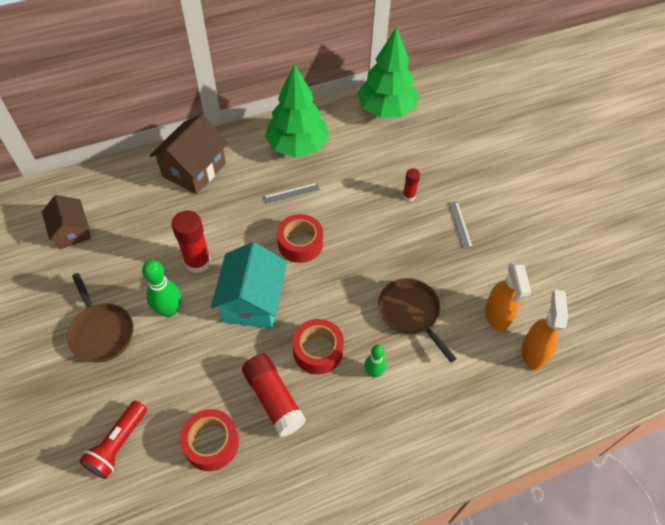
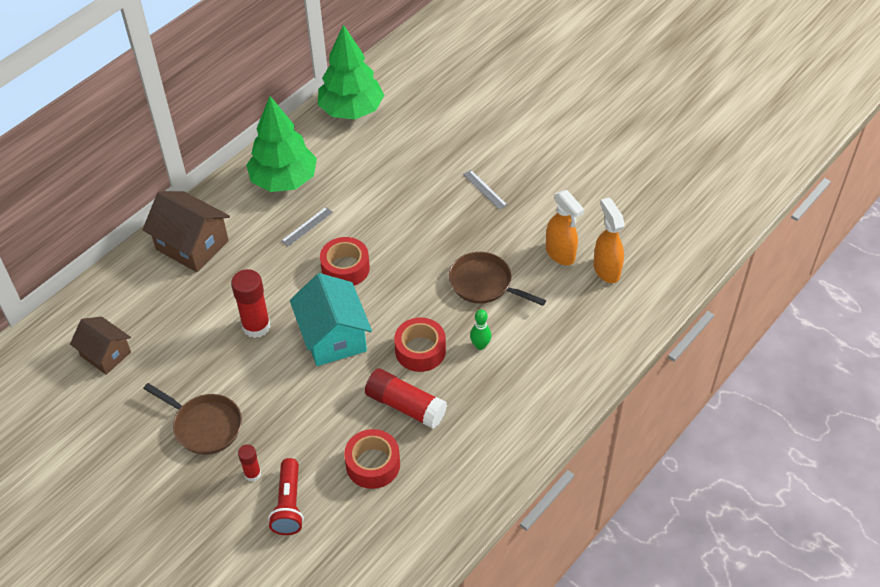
camera: 25 degrees left, 5 degrees down
(169, 310) = (258, 379): green bowling pin -> none
(194, 170) = (192, 245): brown house -> brown house turned 60 degrees counterclockwise
(409, 196) = (422, 183): red glue stick -> red glue stick (252, 474)

